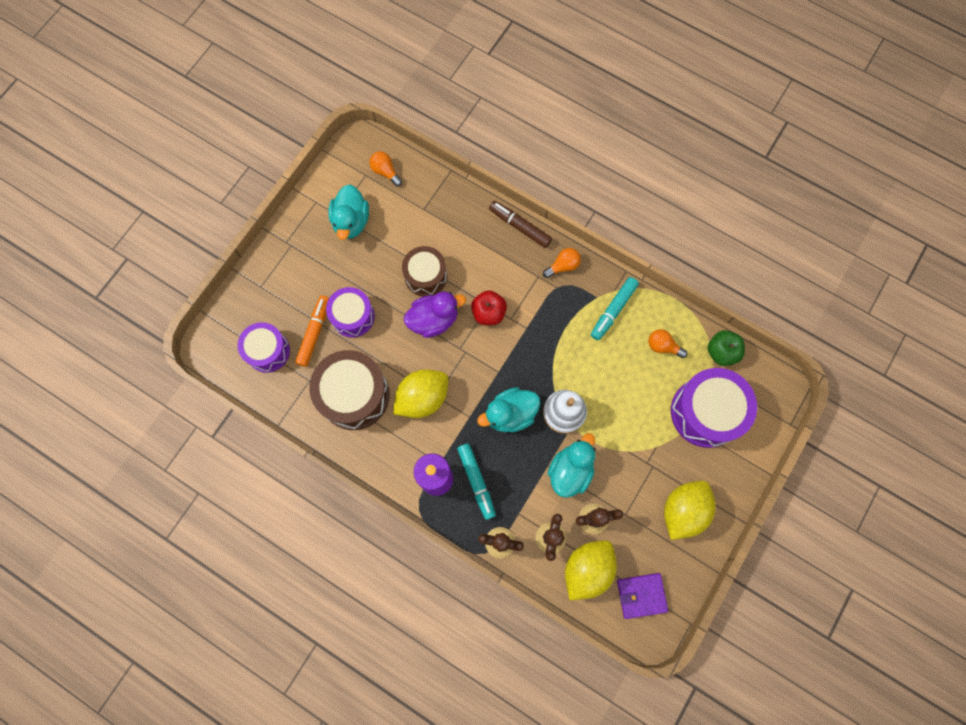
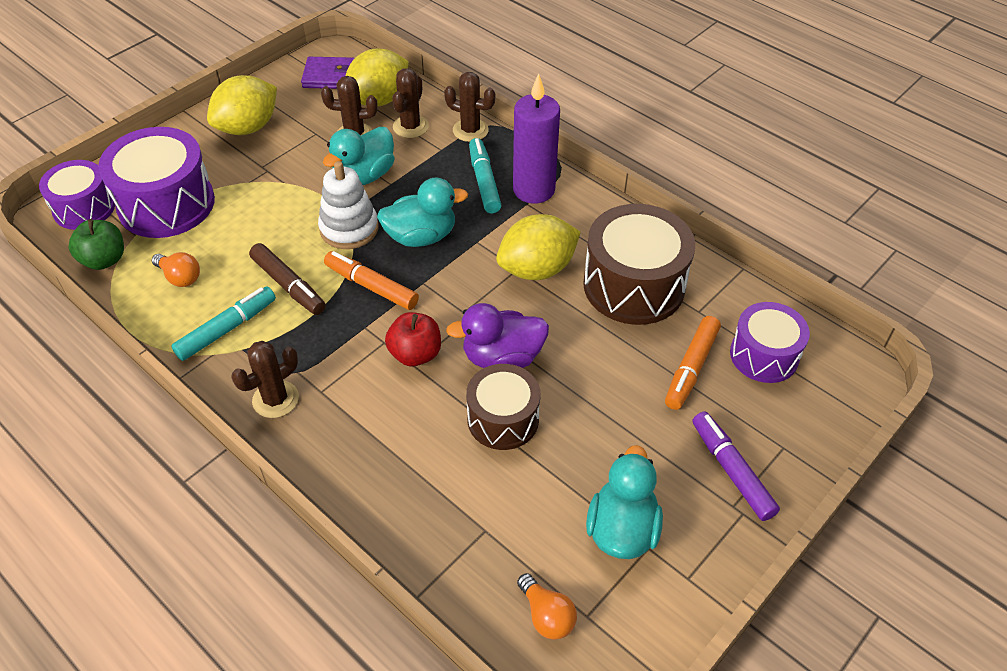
camera: 170 degrees left, 25 degrees down
(291, 266) = (731, 471): none -> purple marker
(353, 316) = (629, 381): purple drum -> purple drum (84, 208)
(520, 227) = (323, 471): brown marker -> brown marker (288, 285)
(532, 362) = (371, 287): none -> orange marker
(563, 266) = (275, 399): orange light bulb -> brown cactus

